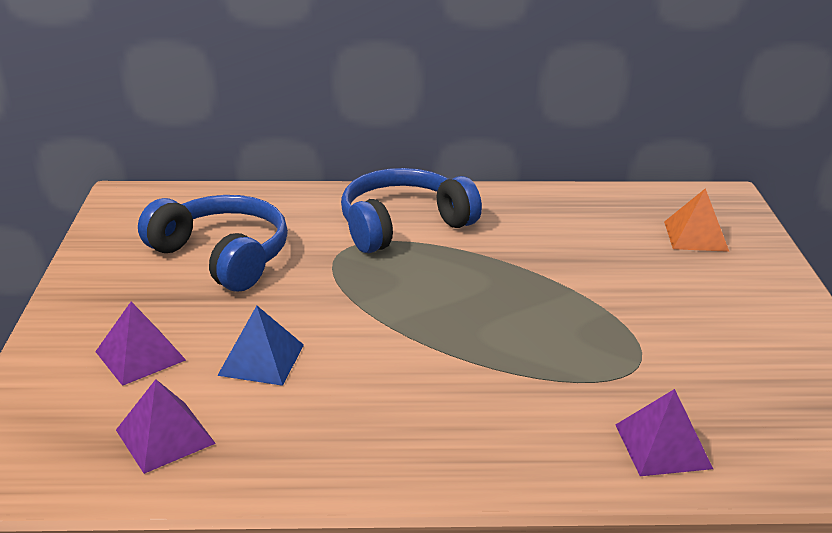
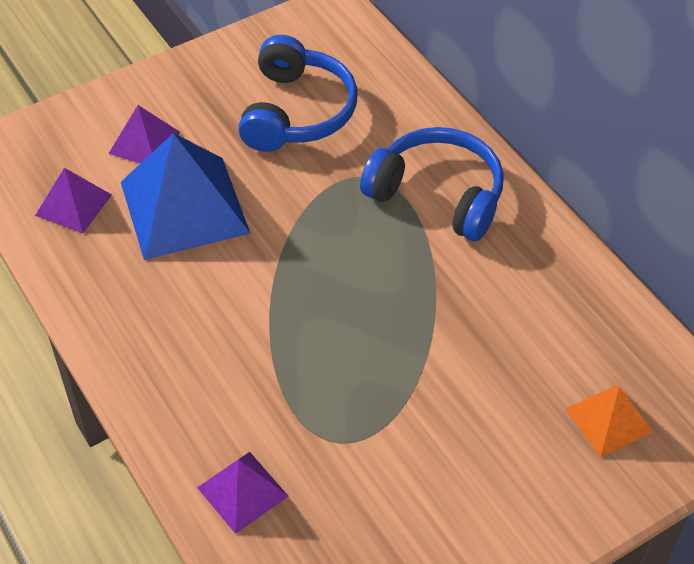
camera: 60 degrees right, 20 degrees up
(261, 359) = (184, 207): blue pyramid -> blue pyramid, size x1.92

